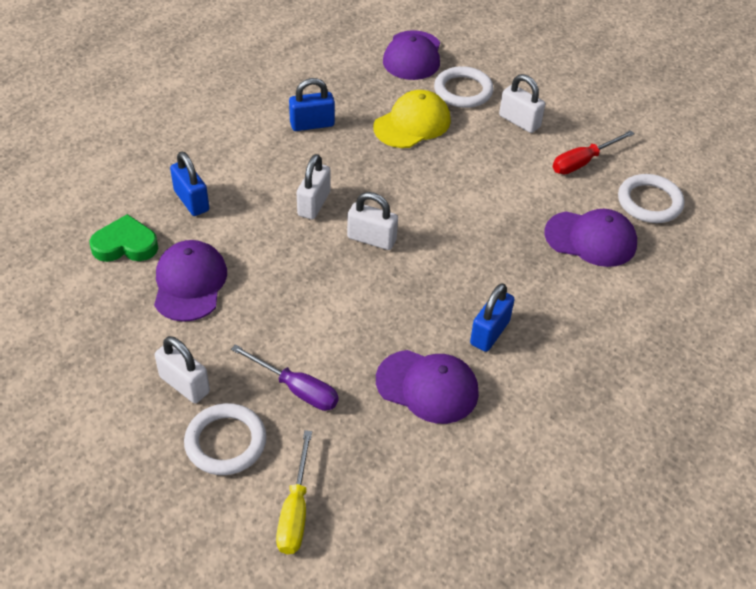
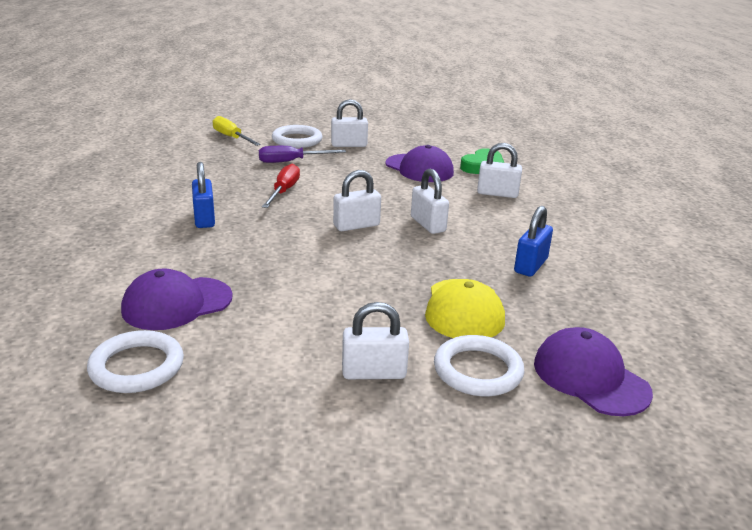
camera: 135 degrees right, 20 degrees down
(191, 201) = (497, 193): blue padlock -> white padlock
(427, 386) = (217, 186): purple cap -> none
(583, 162) = (253, 368): red screwdriver -> red screwdriver (284, 191)

